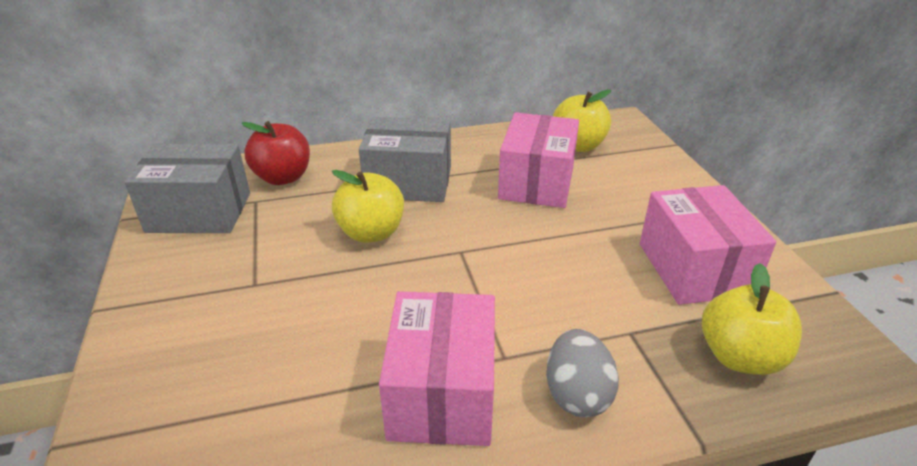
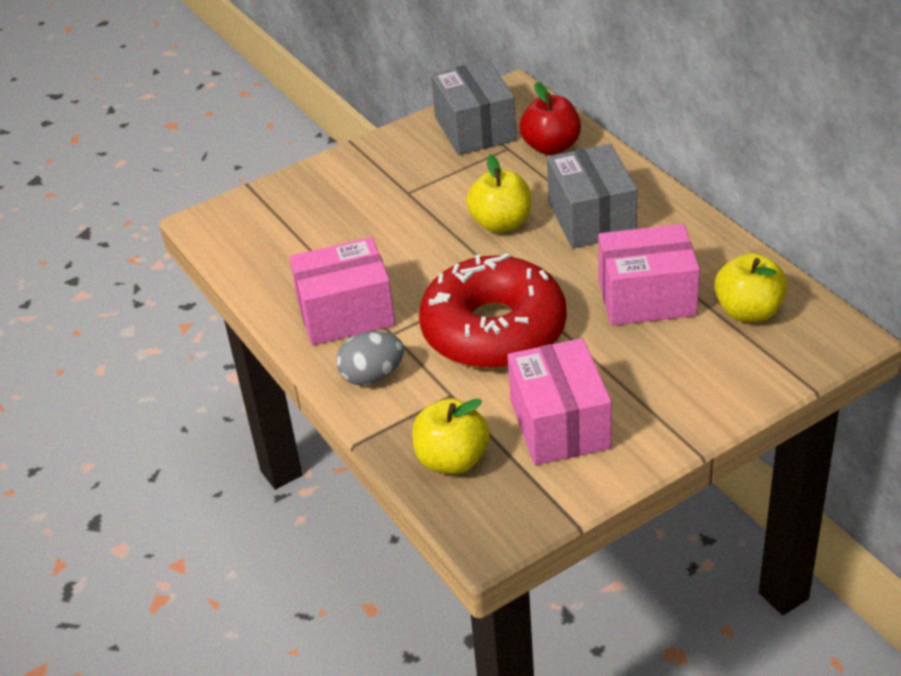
camera: 75 degrees right, 5 degrees up
(537, 277) = (494, 330): none -> red donut
(694, 269) = (559, 424): pink box -> pink box turned 75 degrees counterclockwise

